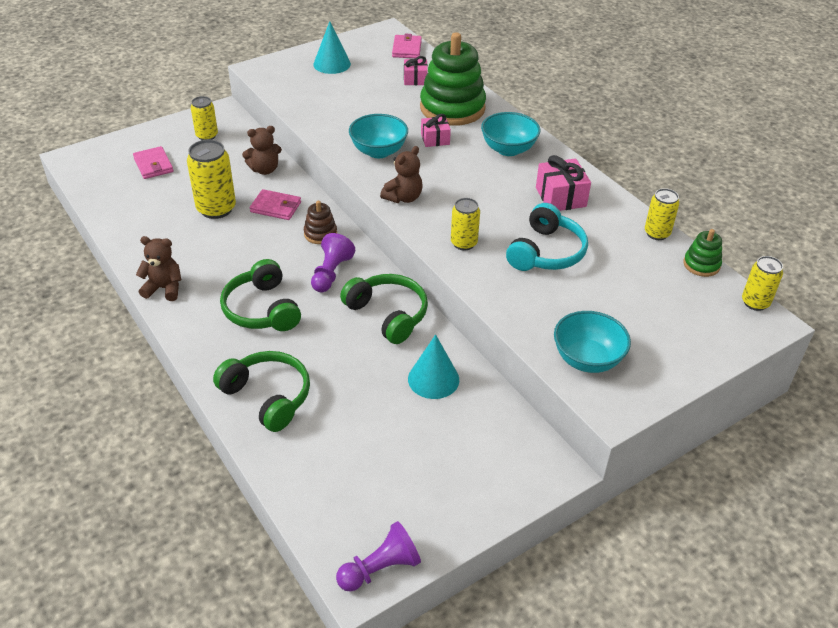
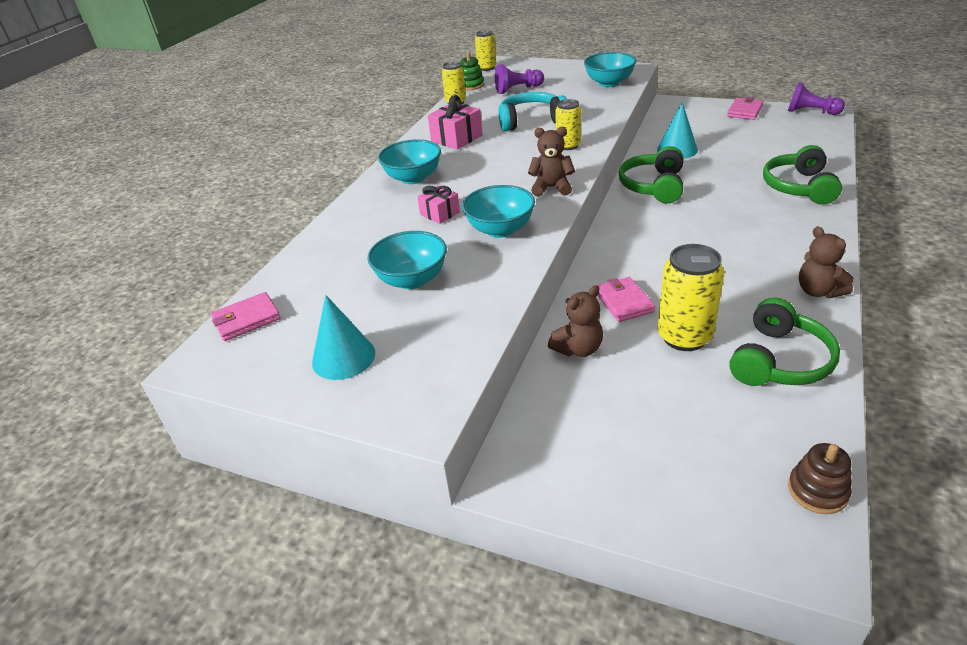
camera: 120 degrees left, 5 degrees down
(153, 165) = (697, 449): pink wallet -> pink wallet (744, 111)
(207, 136) = (578, 448): yellow can -> none
(262, 309) = (743, 232): green headphones -> green headphones (779, 360)
(264, 170) = (578, 349): brown teddy bear -> brown teddy bear turned 105 degrees clockwise
(320, 234) = (619, 257): brown stacking toy -> brown stacking toy (817, 491)
(331, 273) = (655, 227): purple pawn -> purple pawn (518, 89)
(370, 102) = (412, 280): none -> turquoise bowl
(415, 79) = (326, 277): pink gift -> none
(452, 108) = (369, 230): green stacking toy -> none

